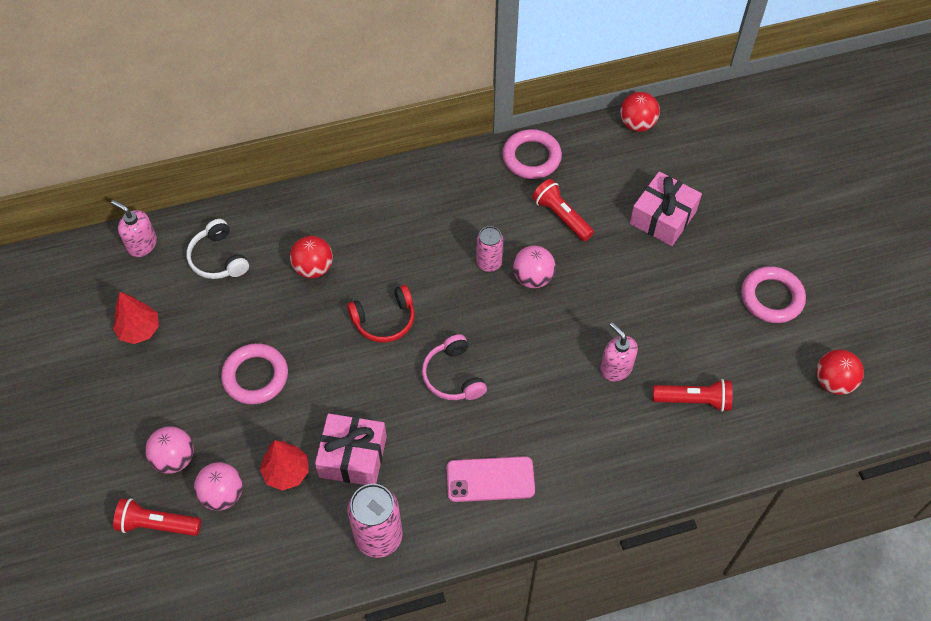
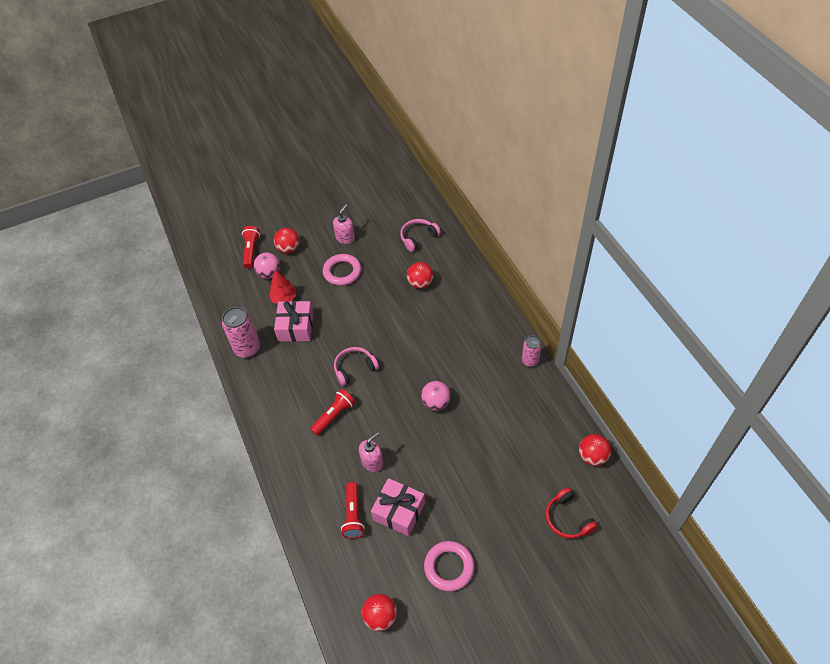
camera: 85 degrees right, 5 degrees down
(139, 330) = (365, 215): red tree -> none
(142, 244) = (420, 202): pink soap dispenser -> pink soap dispenser (345, 238)
(174, 458) = (288, 249): pink ball -> red ball
(218, 258) = (418, 237): white headphones -> pink headphones
(384, 320) = (389, 326): red headphones -> red headphones (567, 519)
(489, 263) = (442, 375): pink can -> pink can (530, 360)
(490, 479) = (286, 399): pink phone -> none
(531, 157) = (539, 389): pink ring -> none
(561, 216) = (491, 414): red flashlight -> red flashlight (334, 415)
(663, 217) = (506, 482): pink gift -> pink gift (399, 511)

